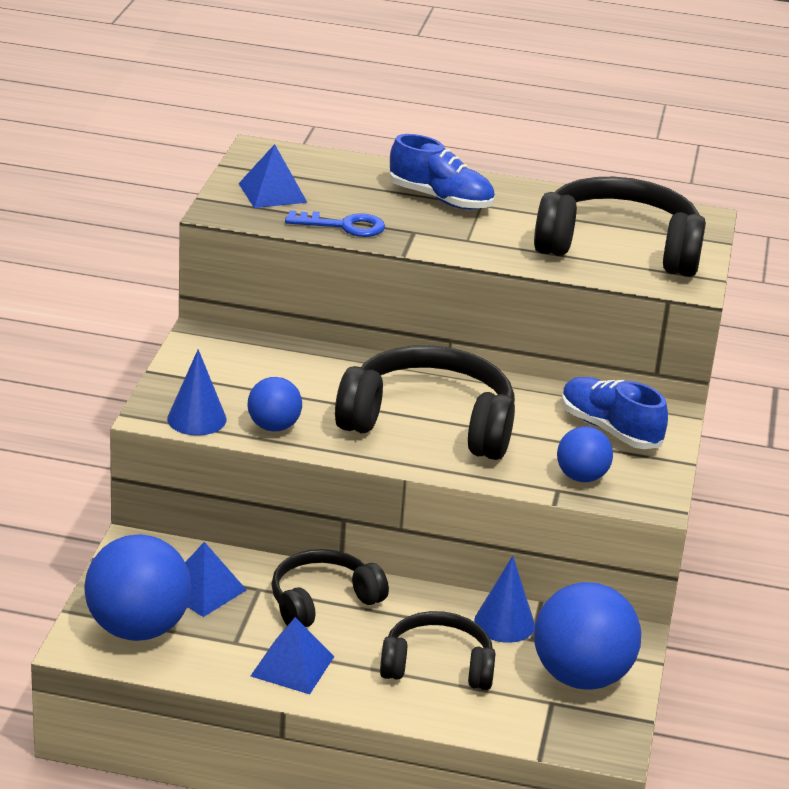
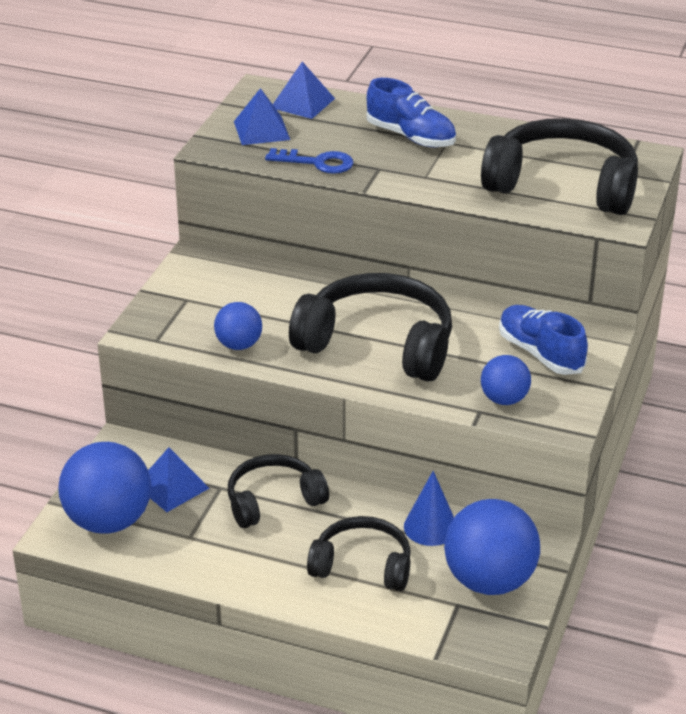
camera: 10 degrees right, 5 degrees up
(196, 419) = (173, 336): blue cone -> none
(292, 666) = (234, 561): blue pyramid -> blue pyramid (302, 103)

